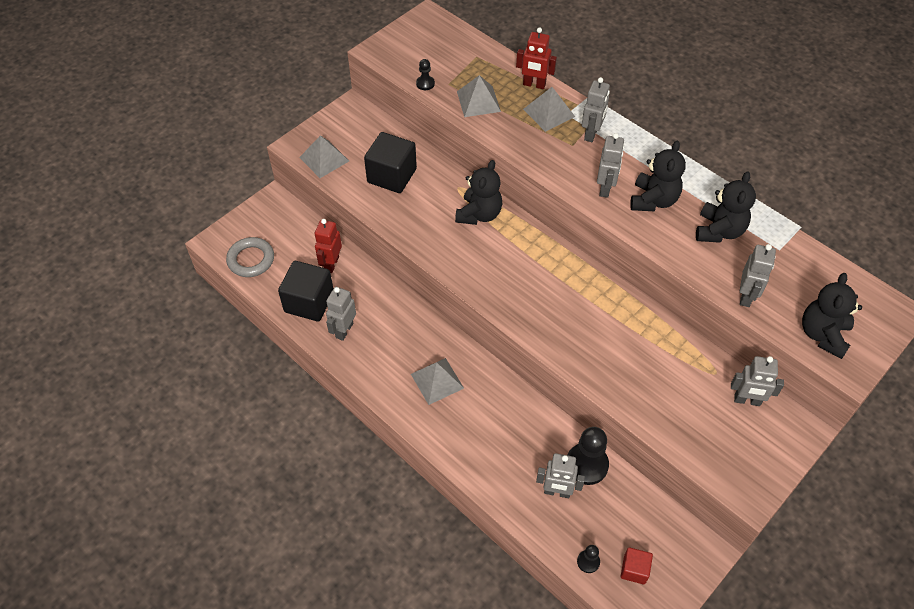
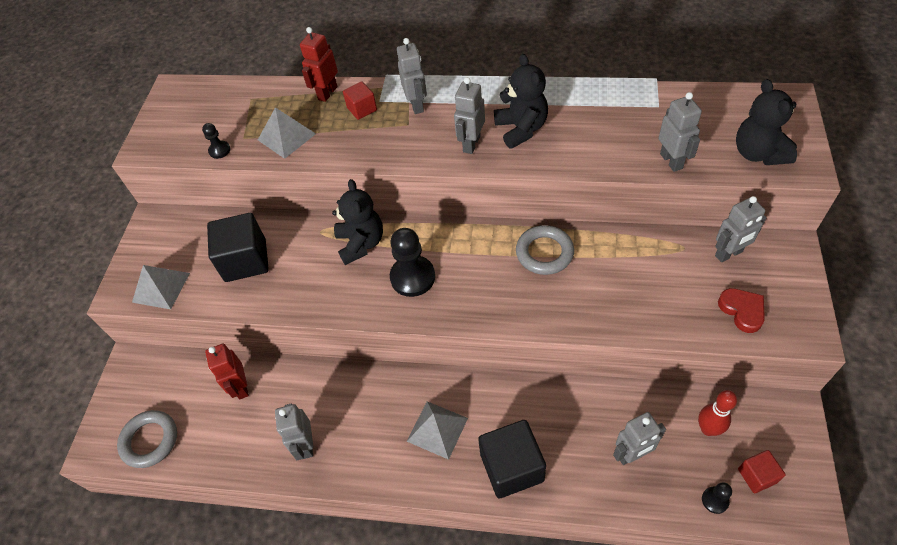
camera: 30 degrees left, 0 degrees up
(309, 302) = (247, 441): black cube -> black cube (511, 467)
(534, 85) = (327, 93): red robot -> red robot turned 135 degrees clockwise
(548, 112) = (362, 109): grey pyramid -> red cube
(586, 465) = (634, 409): black pawn -> black pawn (412, 277)
(605, 188) = (471, 144): grey robot -> grey robot turned 135 degrees counterclockwise
(605, 306) = (544, 253): none -> grey ring
(628, 516) = (708, 429): none -> red bowling pin
(715, 445) = (742, 311): none -> red heart
(719, 231) = (598, 121): black teddy bear -> none

